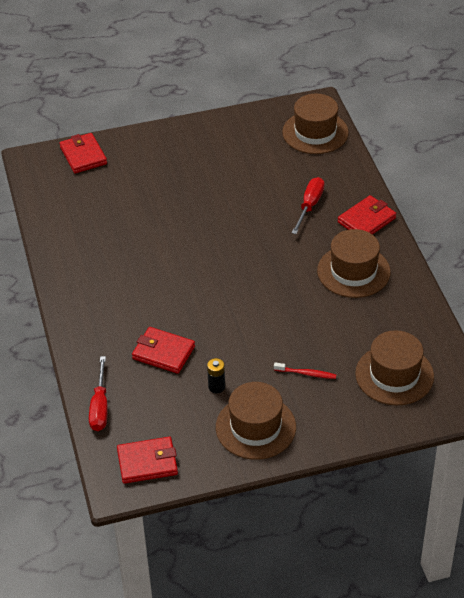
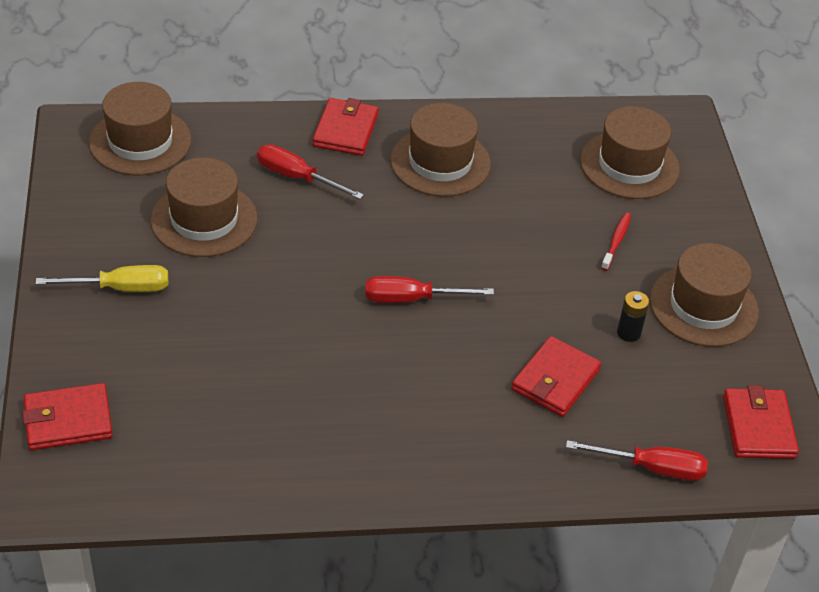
camera: 85 degrees left, 0 degrees up
(186, 152) = (120, 288): none -> yellow screwdriver
(215, 276) = (412, 299): none -> red screwdriver
(255, 173) = (204, 219): none -> brown hat
(366, 220) = (345, 130): red wallet -> red wallet turned 45 degrees clockwise

